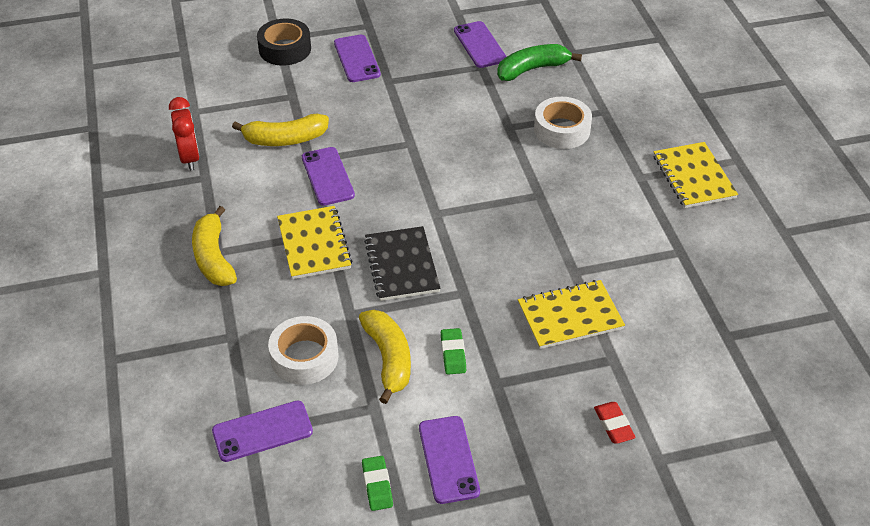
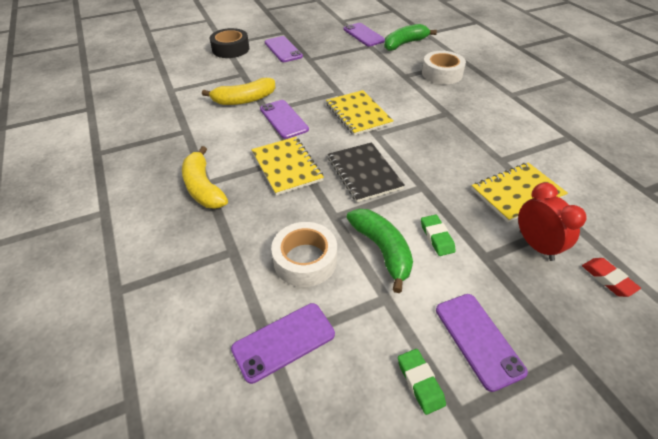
camera: 10 degrees left, 0 degrees up
(190, 158) = (171, 119): red clock -> red clock (536, 245)
(388, 359) = (382, 250): yellow banana -> green banana
(694, 177) = (547, 90): yellow notebook -> yellow notebook (358, 114)

